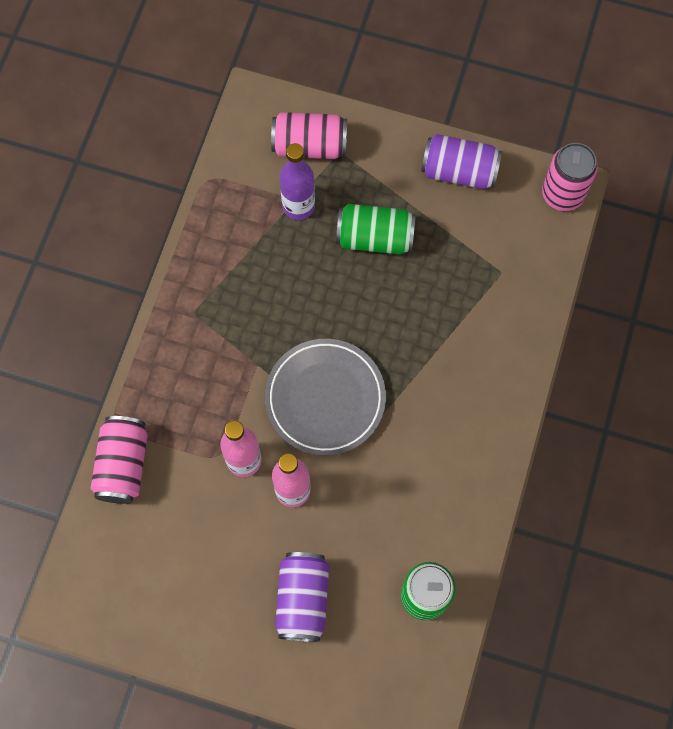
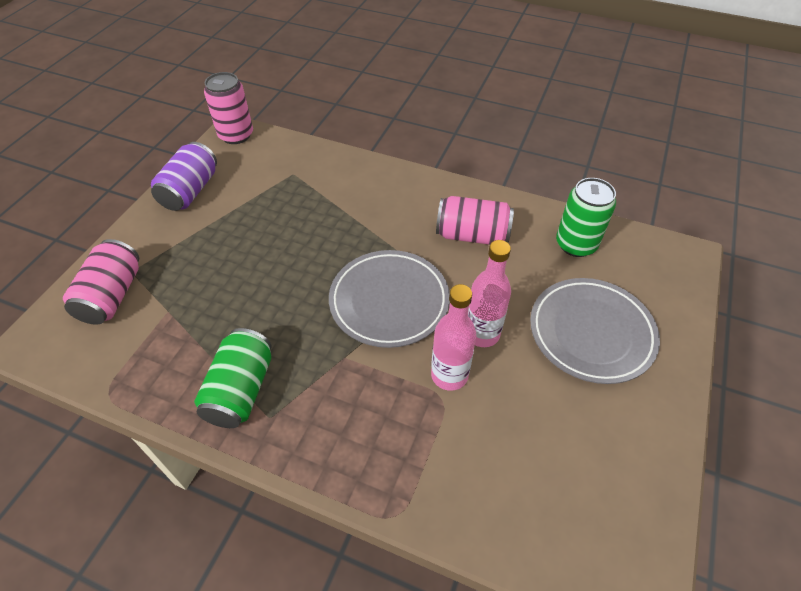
camera: 85 degrees left, 20 degrees down
(123, 465) = (450, 507): pink can -> pink can (472, 235)
(298, 206) = (176, 309): purple bottle -> none
(302, 599) = (591, 332): purple can -> grey plate
(375, 238) = (233, 252): green can -> green can (241, 390)

